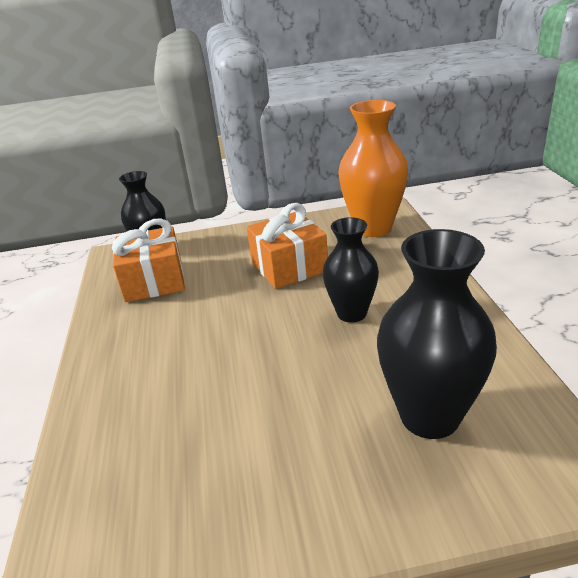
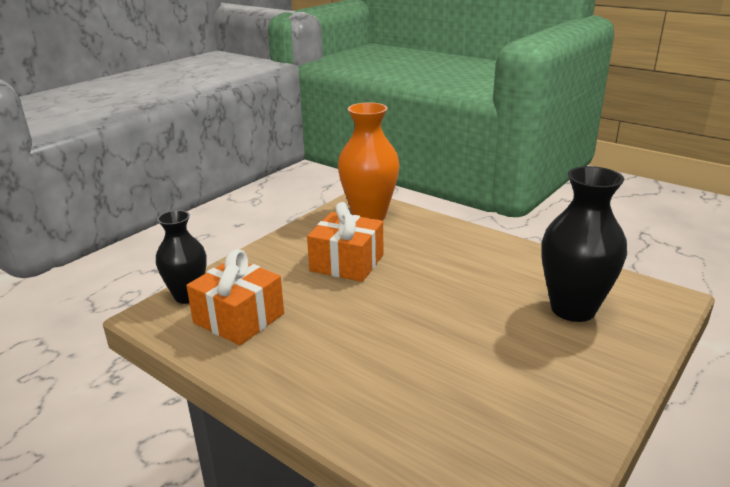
camera: 45 degrees left, 5 degrees down
(351, 313) = (443, 275): black vase -> none

